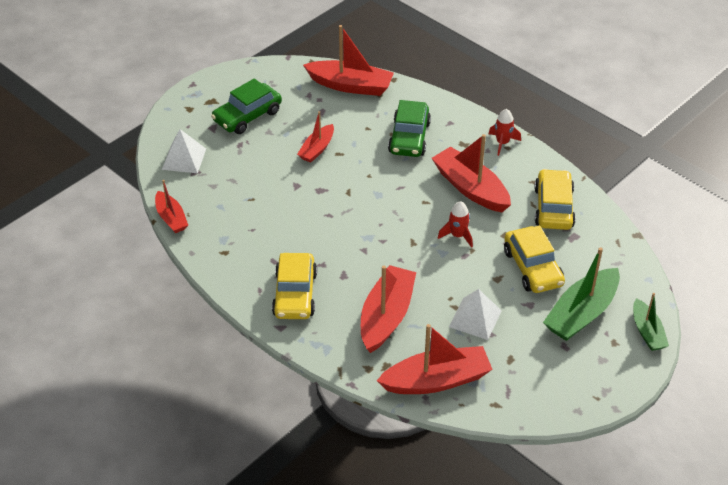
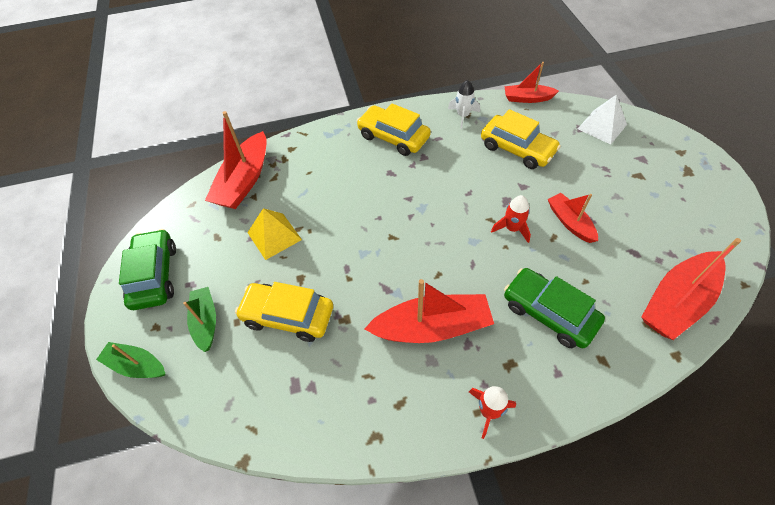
camera: 125 degrees right, 10 degrees up
(229, 255) = (463, 116): none -> white rocket
(247, 116) = (650, 189): green car -> green car (154, 275)
(386, 316) = (327, 180): red boat -> none
(457, 235) = (375, 276): red rocket -> red rocket (512, 228)
(475, 318) = (274, 236): white pyramid -> yellow pyramid
(553, 207) = (348, 395): yellow car -> yellow car (517, 149)
(581, 313) = (206, 321): green boat -> green boat, size x0.59

